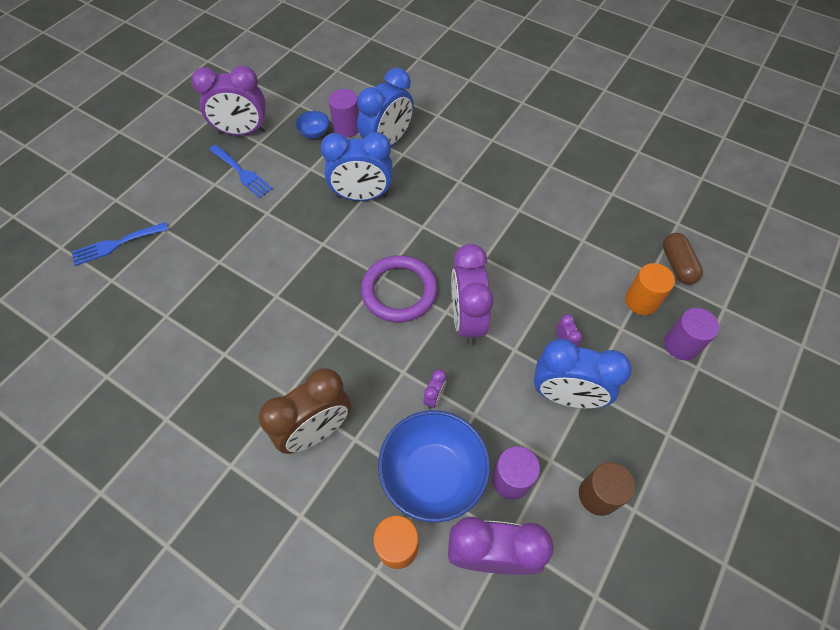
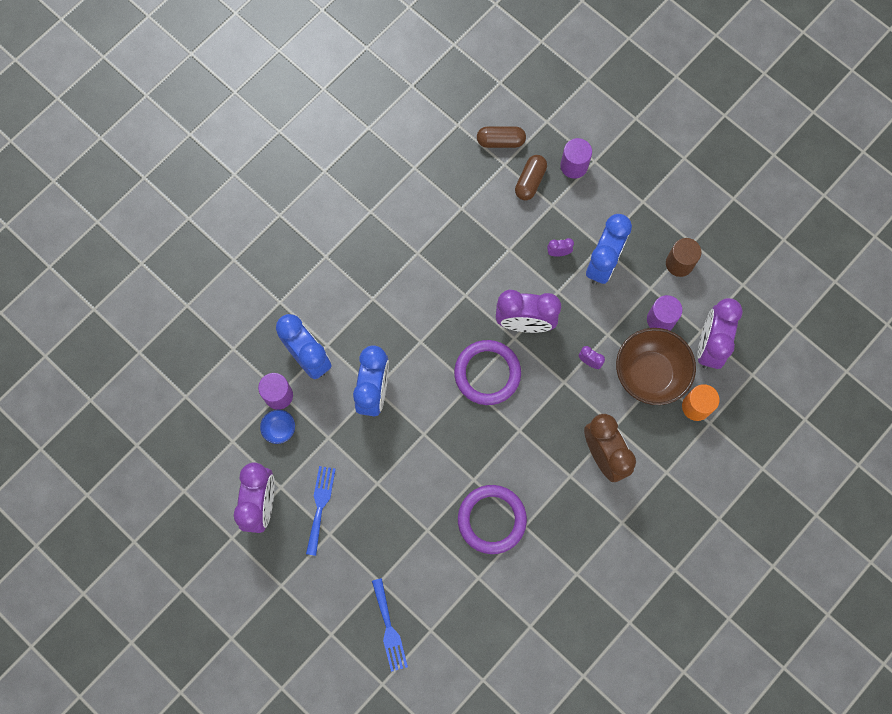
camera: 80 degrees left, 15 degrees up
(231, 319) = (491, 519): none -> purple ring
(242, 173) = (320, 506): blue fork -> blue fork turned 45 degrees counterclockwise
(433, 475) = (650, 374): blue bowl -> brown bowl
(641, 301) = (530, 181): orange cylinder -> brown capsule

